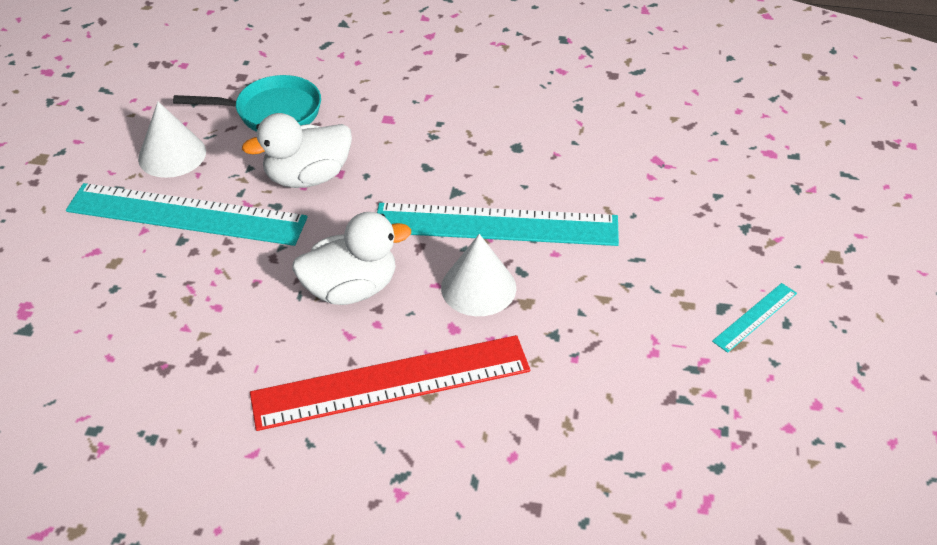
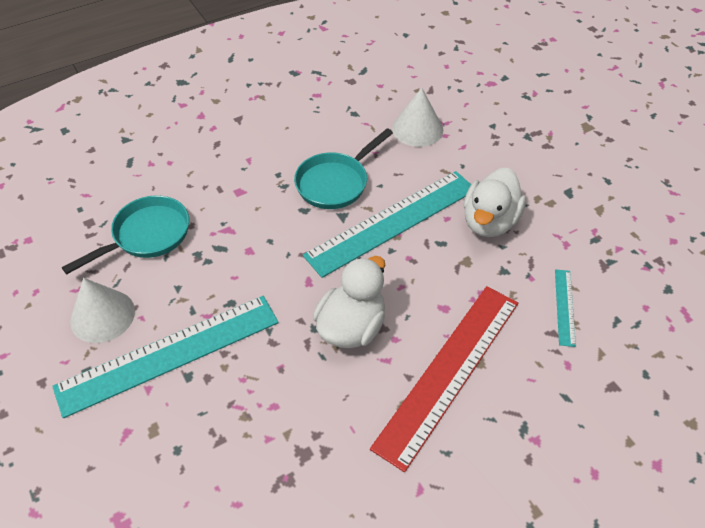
camera: 40 degrees left, 5 degrees up
(308, 177) = (230, 267): white duck -> white duck (489, 222)
(478, 287) = (428, 270): white cone -> white cone (417, 129)
(484, 159) = (335, 182): none -> turquoise pan
(755, 317) = (590, 187): turquoise ruler -> turquoise ruler (564, 307)

